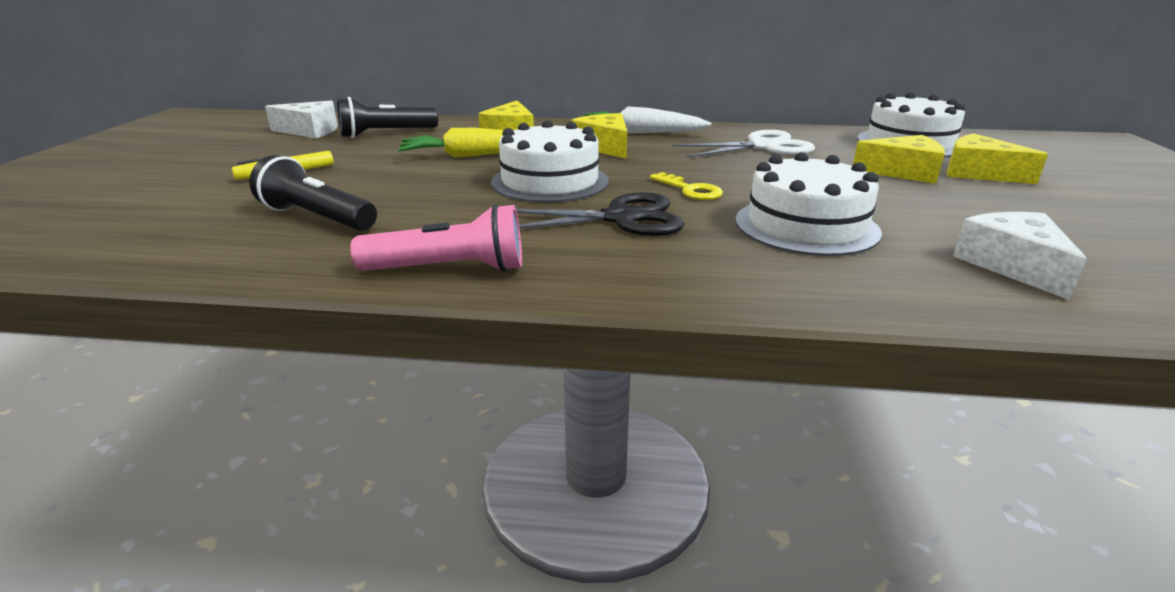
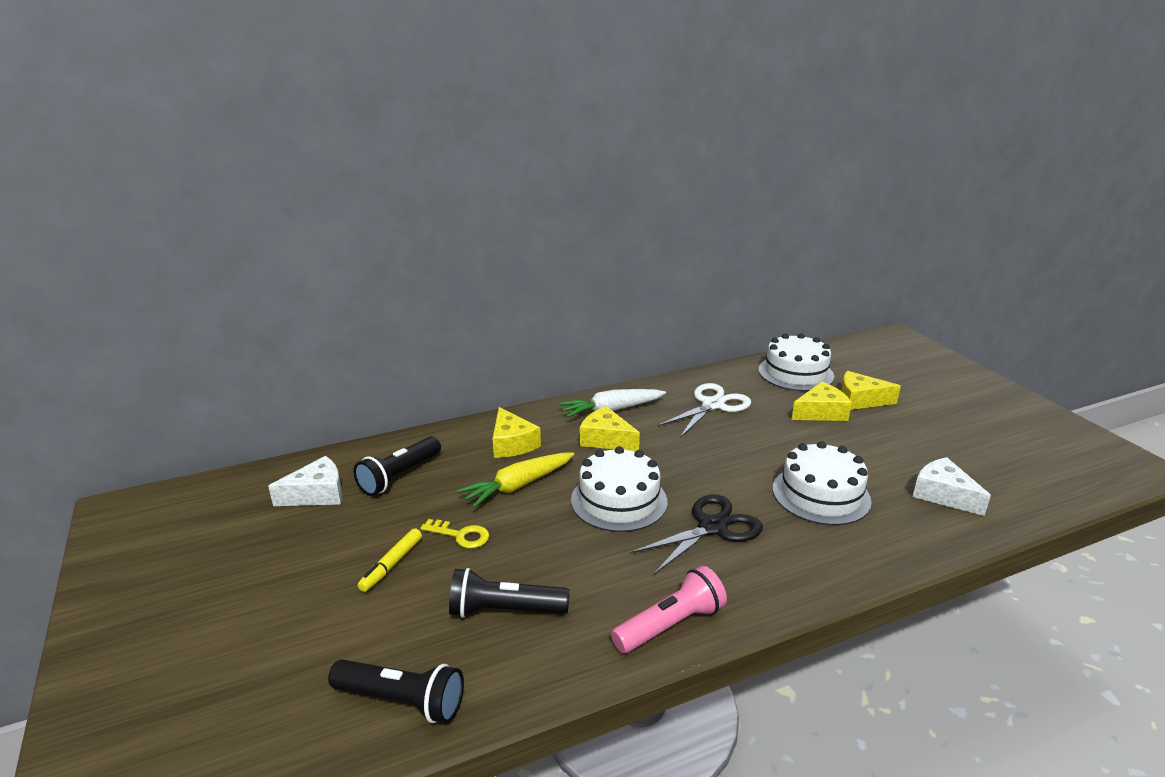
camera: 30 degrees left, 0 degrees up
(134, 243) = (401, 701): none -> black flashlight
(690, 190) = (720, 478): yellow key -> yellow key (460, 535)

